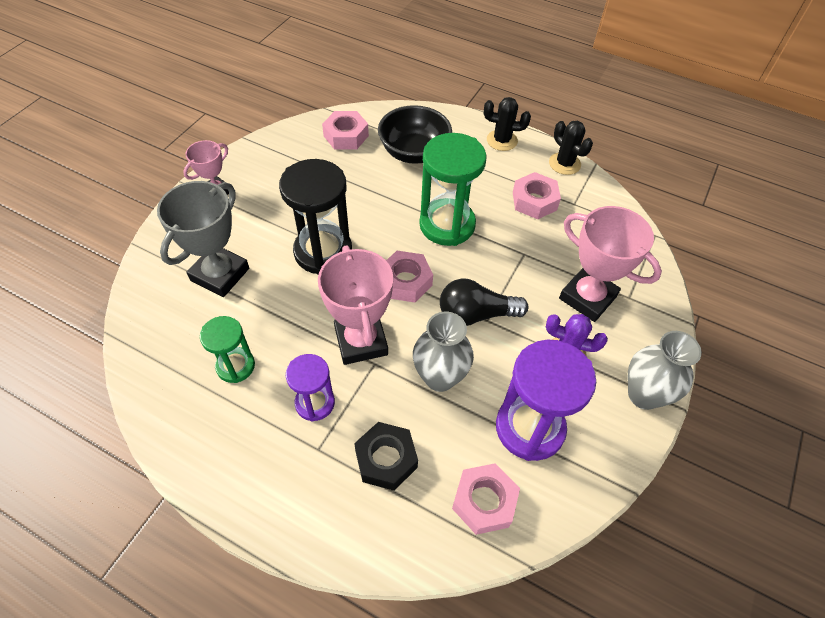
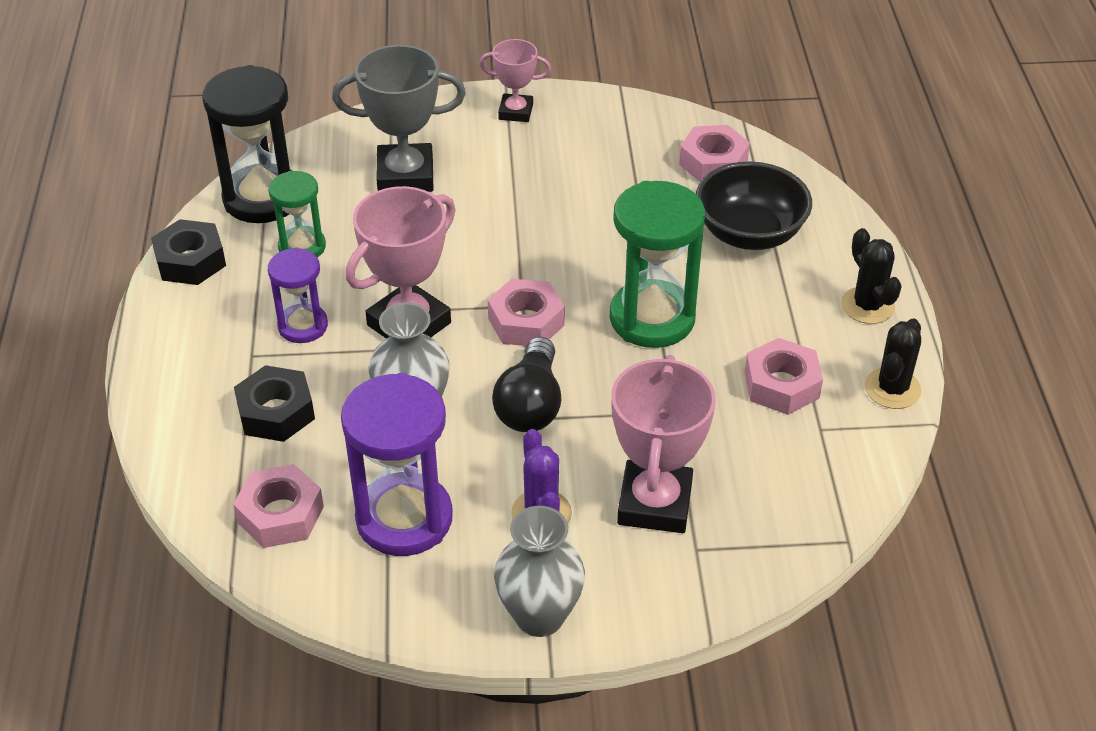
camera: 60 degrees right, 10 degrees down
(186, 445) = (190, 261): none -> black nut
(323, 252) = (507, 234): black hourglass -> black hourglass (263, 198)
(476, 314) = (530, 404): black light bulb -> black light bulb turned 135 degrees counterclockwise

